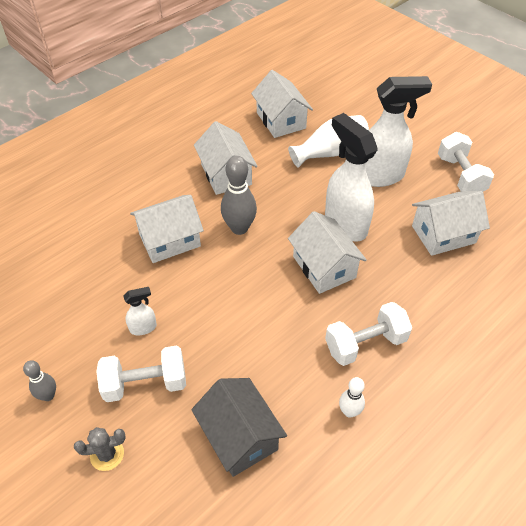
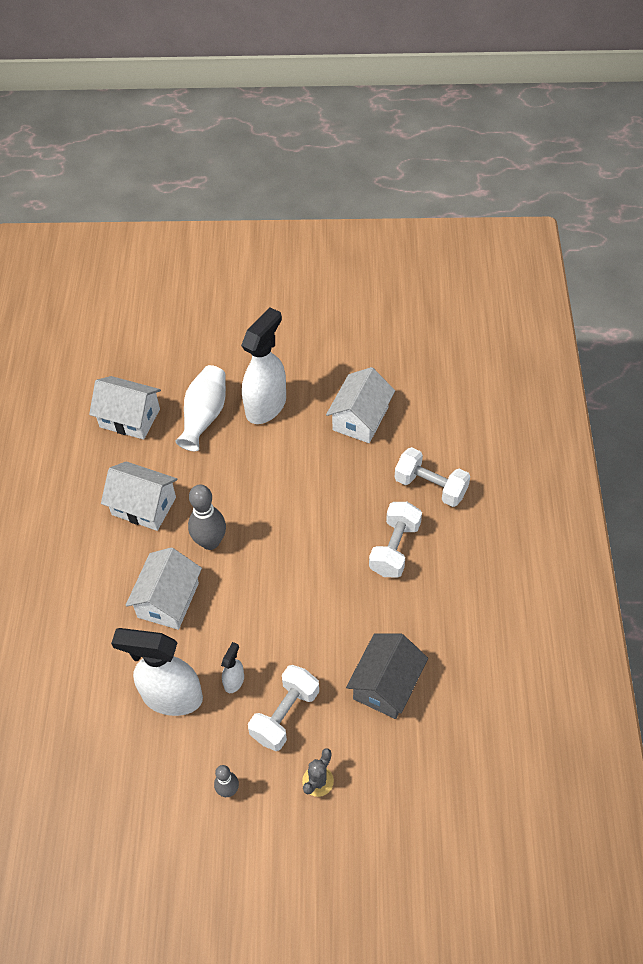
camera: 45 degrees left, 5 degrees up
(239, 436) = (386, 684): grey house -> grey house turned 75 degrees counterclockwise
(324, 267) = (307, 517): white house -> none
(345, 224) = (284, 469): white spray bottle -> white spray bottle (171, 697)
(349, 411) = (433, 603): white bowling pin -> none
(460, 176) = (323, 357): white dumbbell -> white dumbbell (430, 487)

